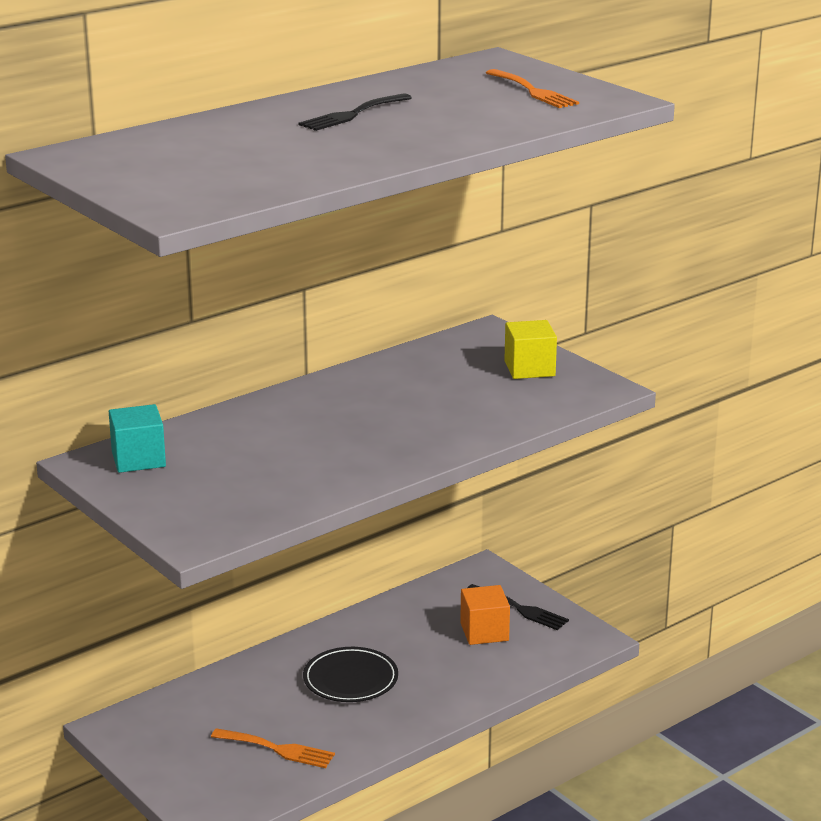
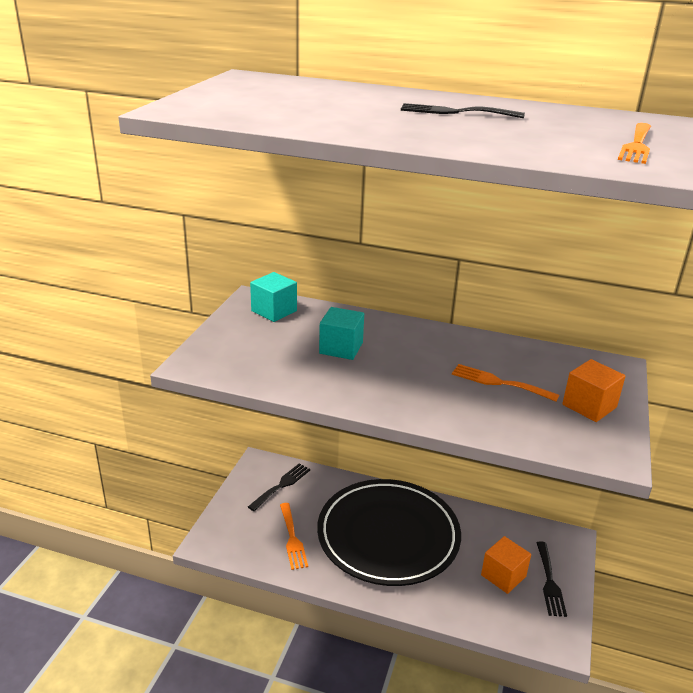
camera: 55 degrees right, 5 degrees up
(175, 724) = (282, 485): none -> black fork
(276, 446) = (341, 348): none -> turquoise cube
(350, 679) = (388, 536): black plate -> black plate, size x2.07
(444, 392) = (499, 382): none -> orange fork
(529, 369) = (589, 406): yellow cube -> orange cube

